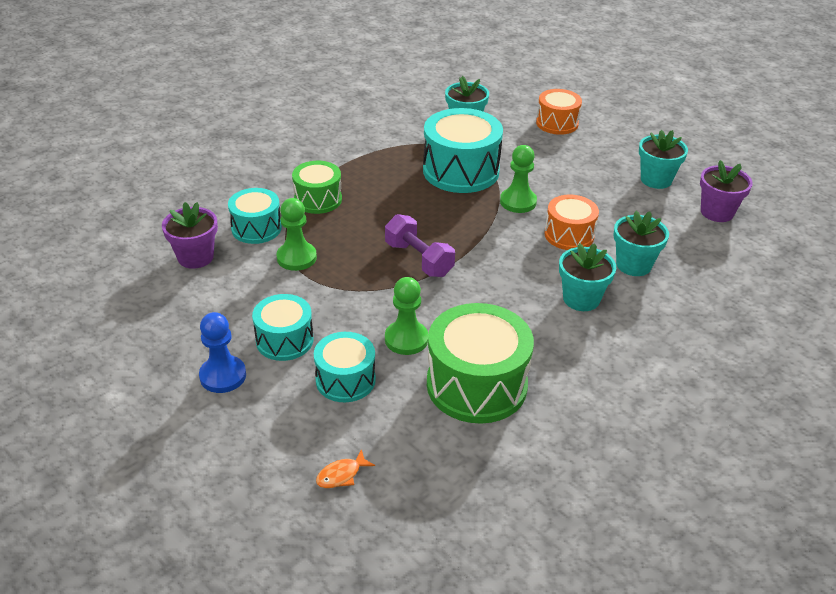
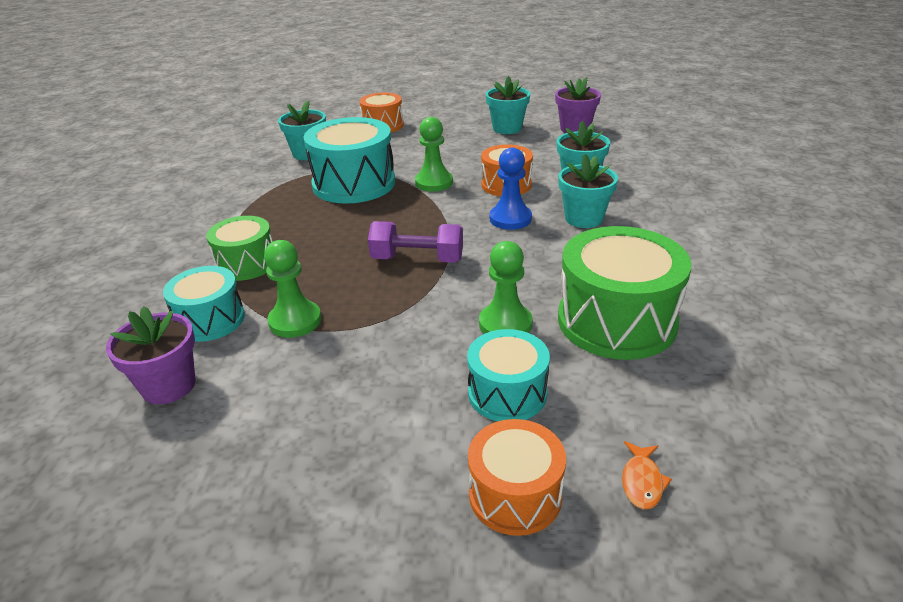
camera: 40 degrees left, 5 degrees down
(223, 376) = (375, 481): blue pawn -> blue pawn (510, 219)
(273, 431) = (515, 495): none -> orange drum
(284, 340) = (392, 399): turquoise drum -> none

